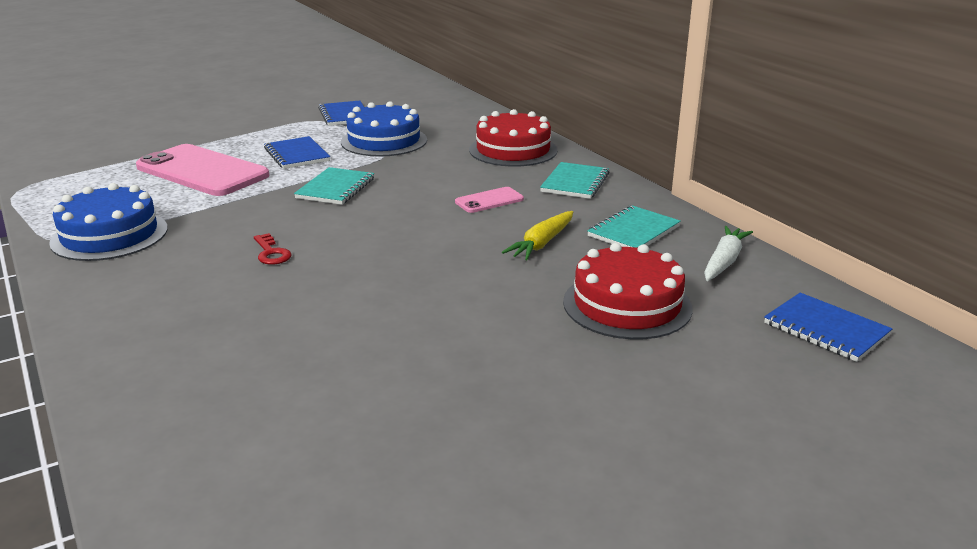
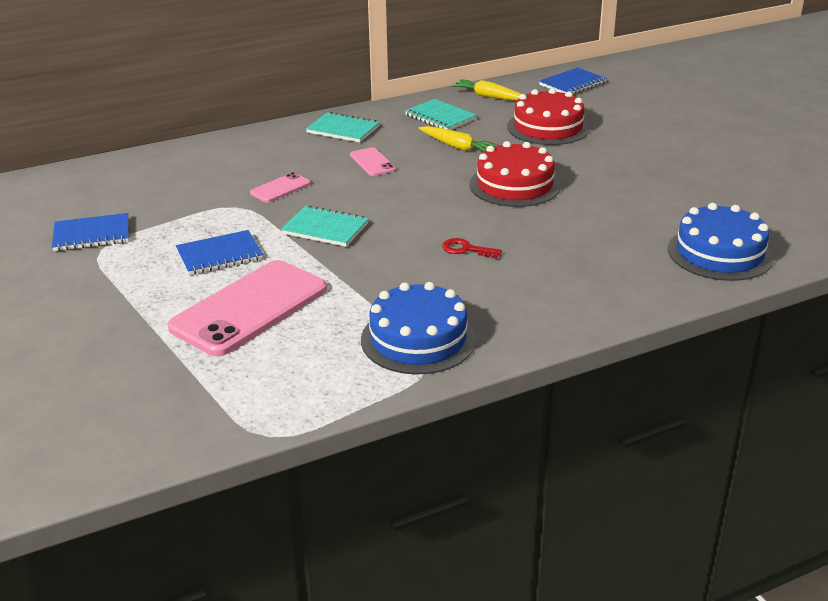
camera: 85 degrees left, 5 degrees up
(271, 253) = (466, 249): red key -> red key turned 135 degrees counterclockwise
(384, 141) = (197, 209): blue cake -> blue cake (719, 253)
(424, 166) = (280, 188): none -> pink phone
(513, 150) = (254, 149): red cake -> red cake (514, 185)
(724, 261) = (489, 97): white carrot -> yellow carrot

